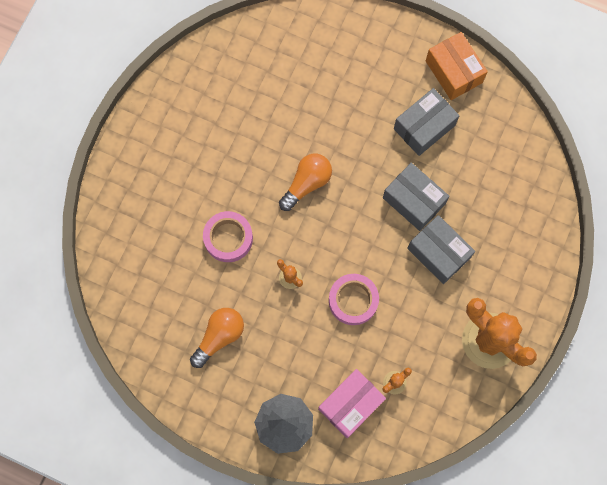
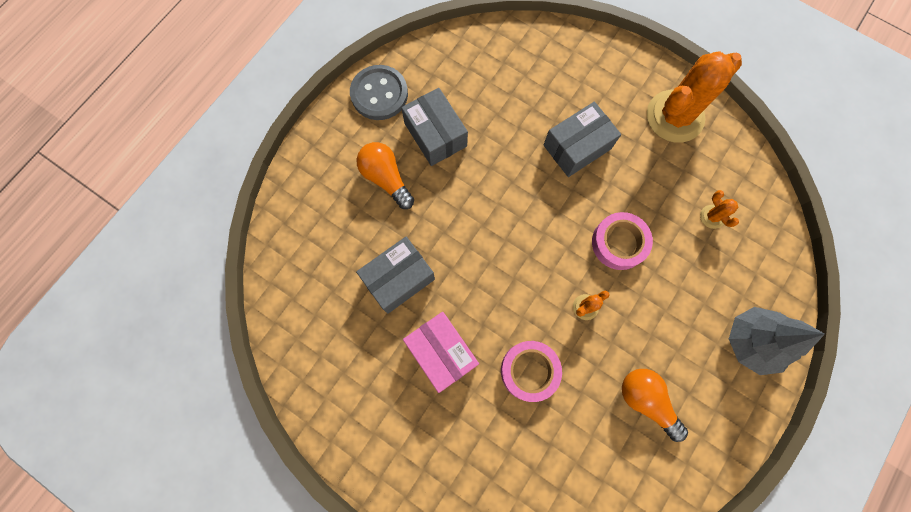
camera: 80 degrees left, 0 degrees up
(307, 183) = (478, 269): orange light bulb -> orange light bulb (386, 178)
(351, 405) = (733, 266): pink box -> pink box (441, 353)
(414, 201) = (516, 160): grey box -> grey box (398, 278)
(454, 72) = (379, 94): orange box -> grey button

